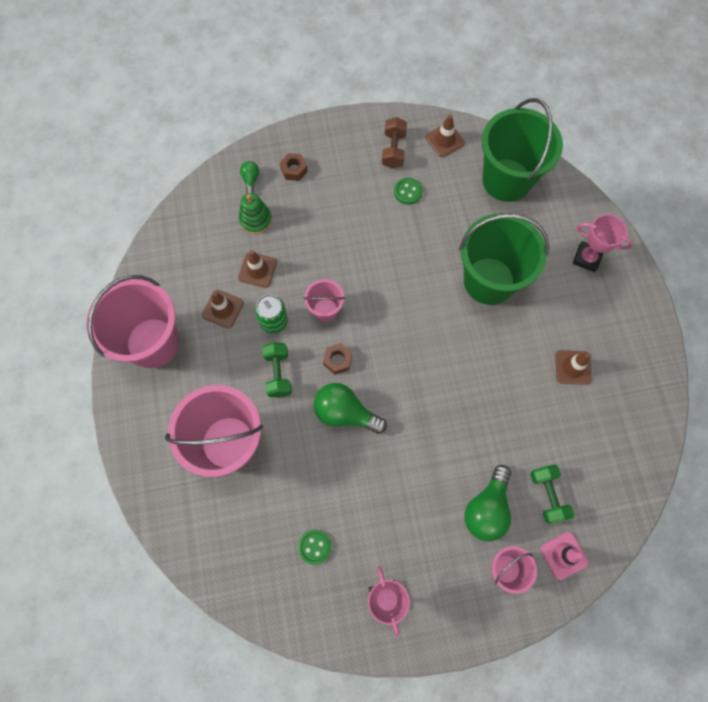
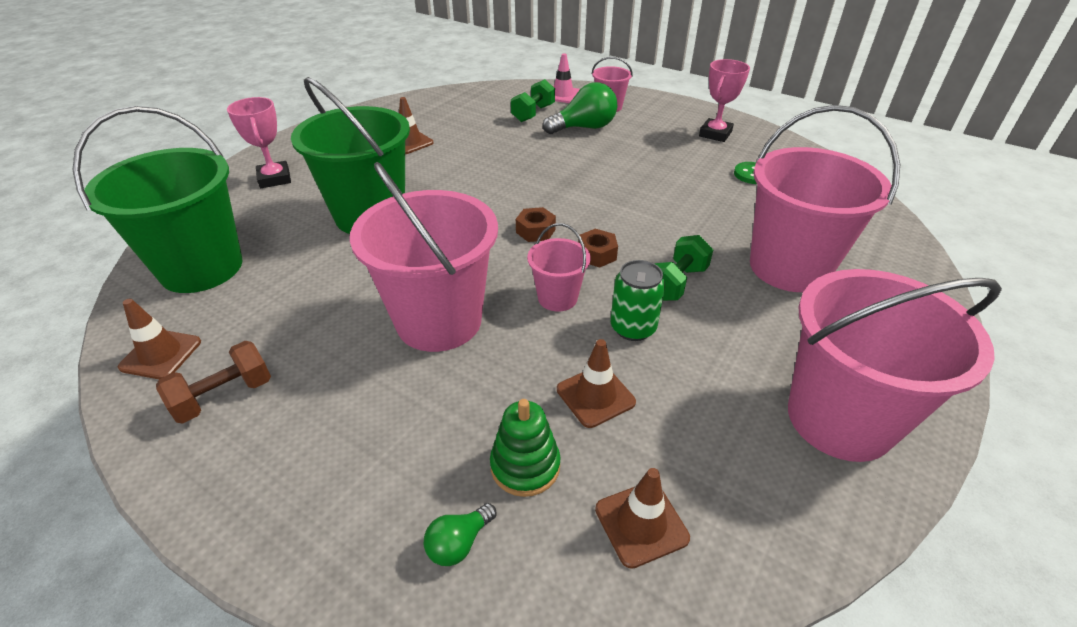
camera: 135 degrees left, 30 degrees down
(223, 309) = (692, 386): brown traffic cone -> brown traffic cone (641, 523)
(294, 170) = (375, 494): brown nut -> brown nut (535, 231)
(345, 413) = (635, 220): green light bulb -> none
(361, 249) = (439, 321): none -> pink bucket
(408, 192) = (298, 335): green button -> none

